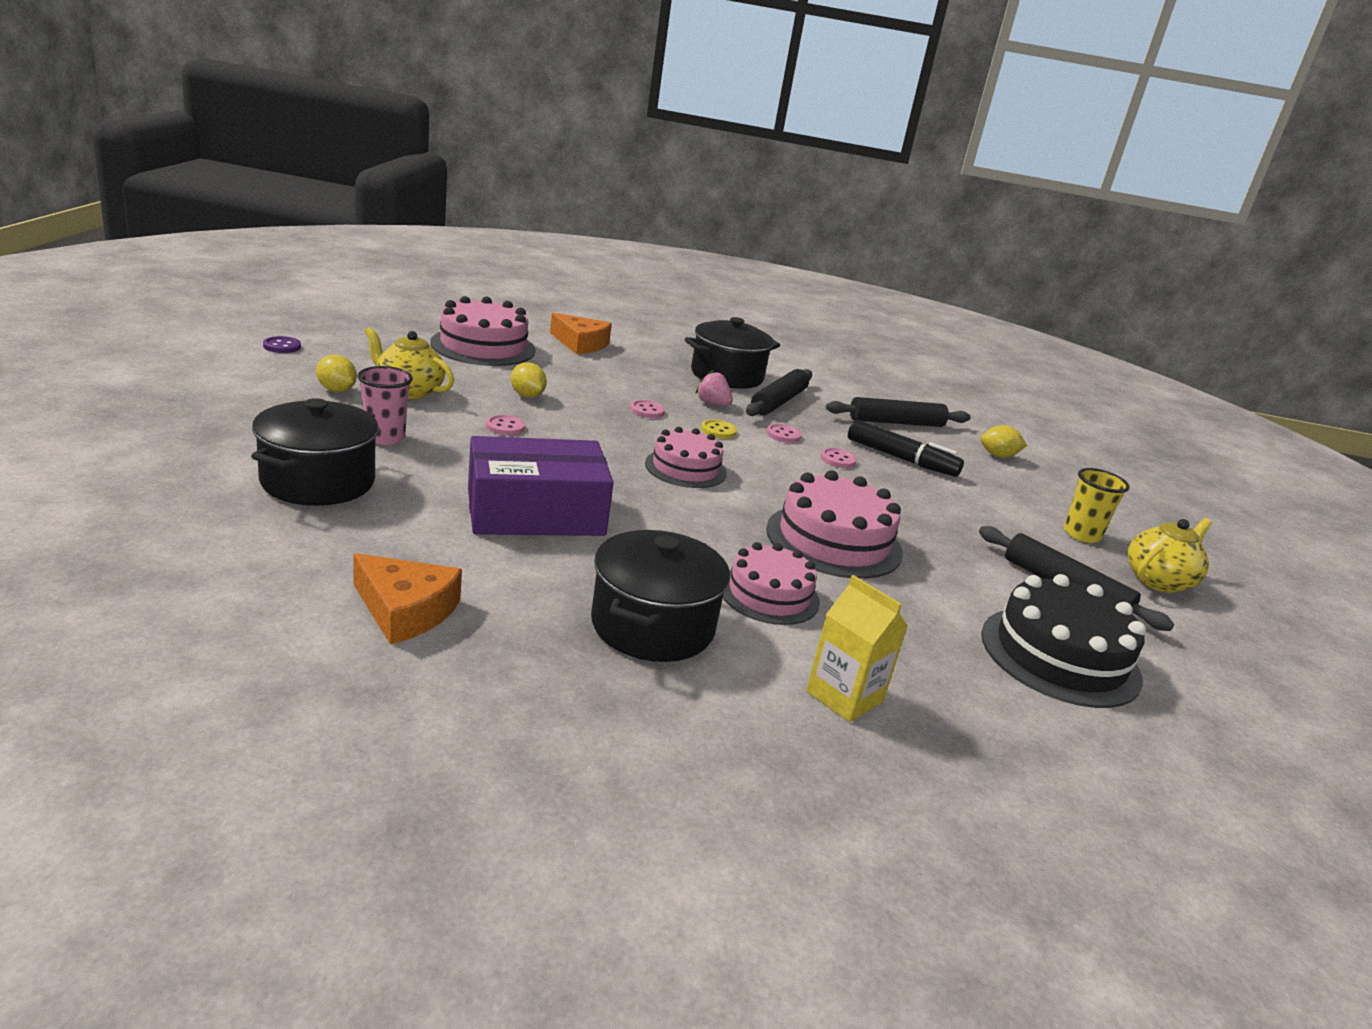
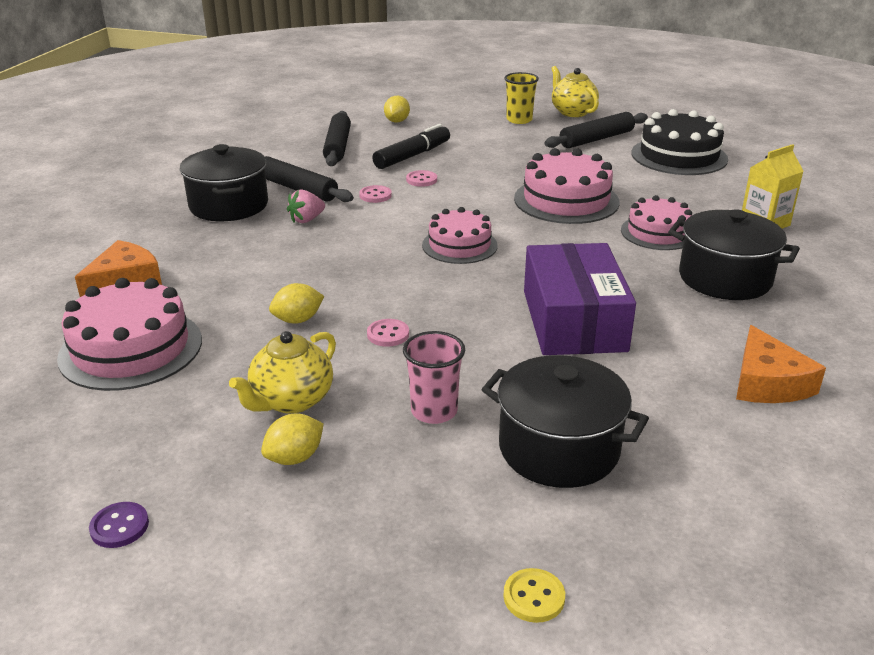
camera: 75 degrees left, 5 degrees up
(405, 610) = (767, 382): orange cheese -> orange cheese turned 135 degrees clockwise
(647, 411) = (330, 254): pink button -> none
(718, 431) = (372, 223): yellow button -> yellow button (534, 597)

